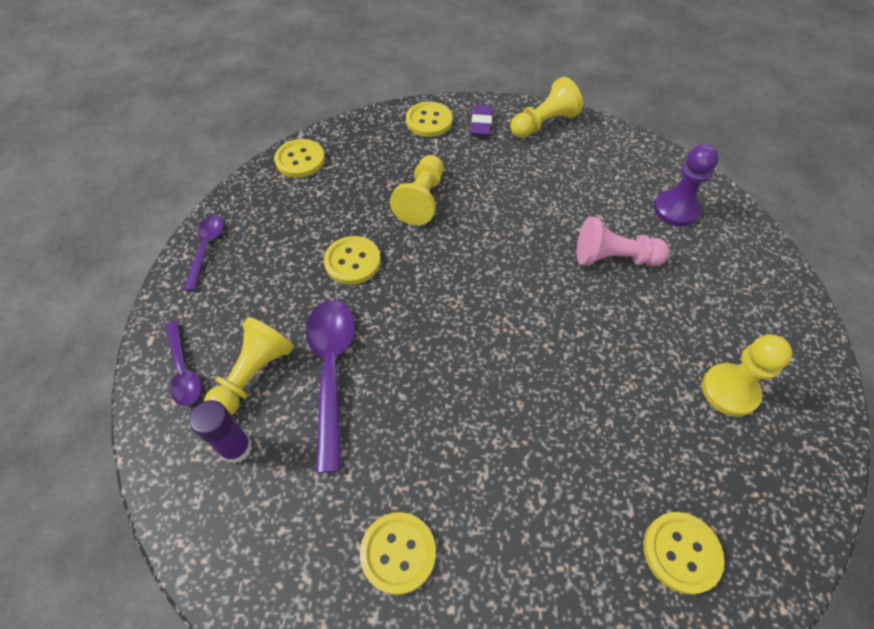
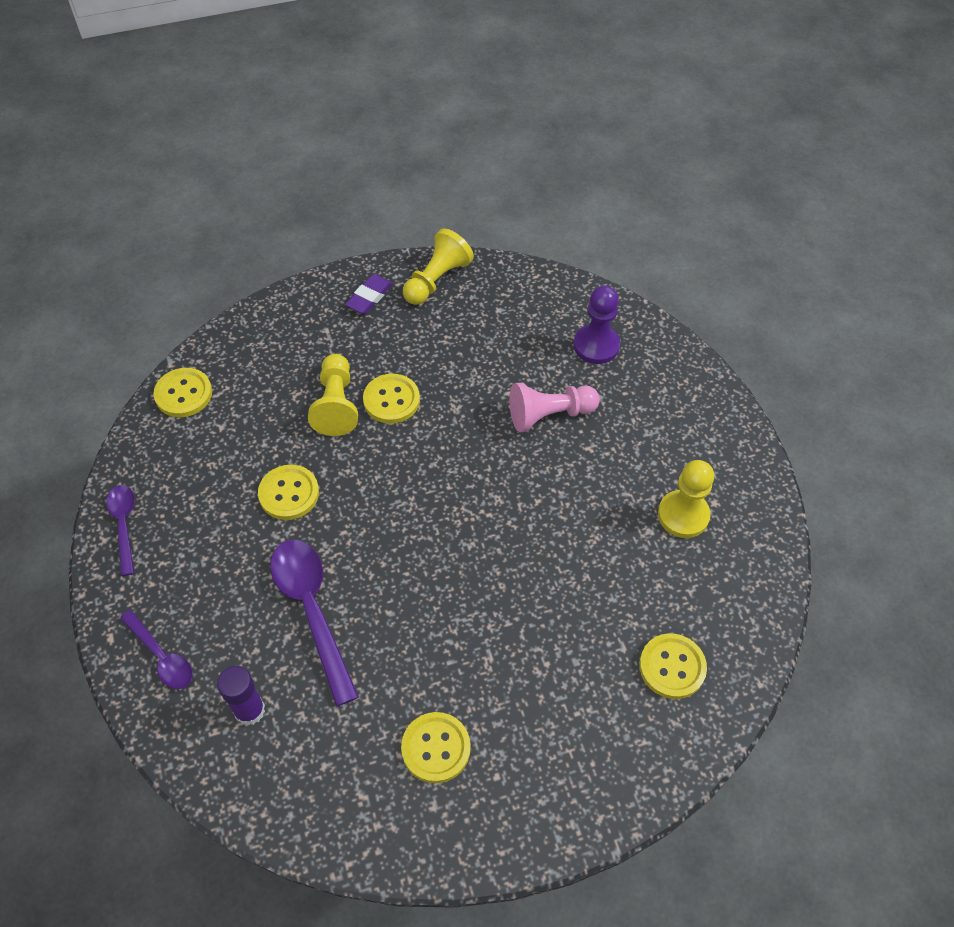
camera: 20 degrees left, 0 degrees up
(253, 375) = (235, 639): yellow pawn -> none
(429, 121) = (310, 308): yellow button -> yellow button (391, 400)
(481, 124) = (369, 297): purple eraser -> purple eraser turned 45 degrees clockwise

